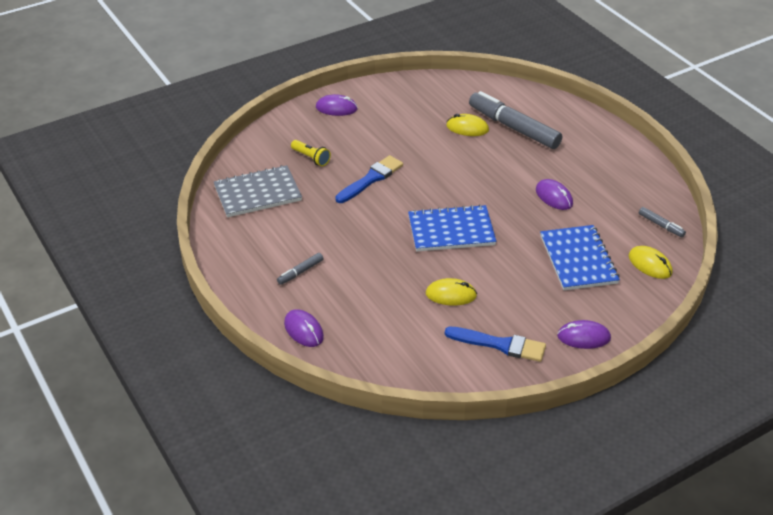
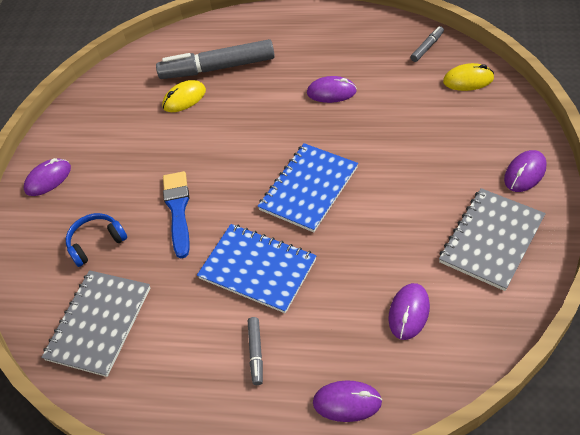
camera: 45 degrees left, 10 degrees up
(311, 158) = (96, 242): yellow flashlight -> blue headphones
(396, 329) = (409, 312): none -> purple mouse
(451, 295) = (395, 239): yellow mouse -> none
(499, 344) = (491, 240): blue brush -> grey notebook
(578, 259) = (424, 121): blue notebook -> blue notebook (257, 269)
(661, 225) = (427, 47): grey marker -> grey marker turned 45 degrees counterclockwise

